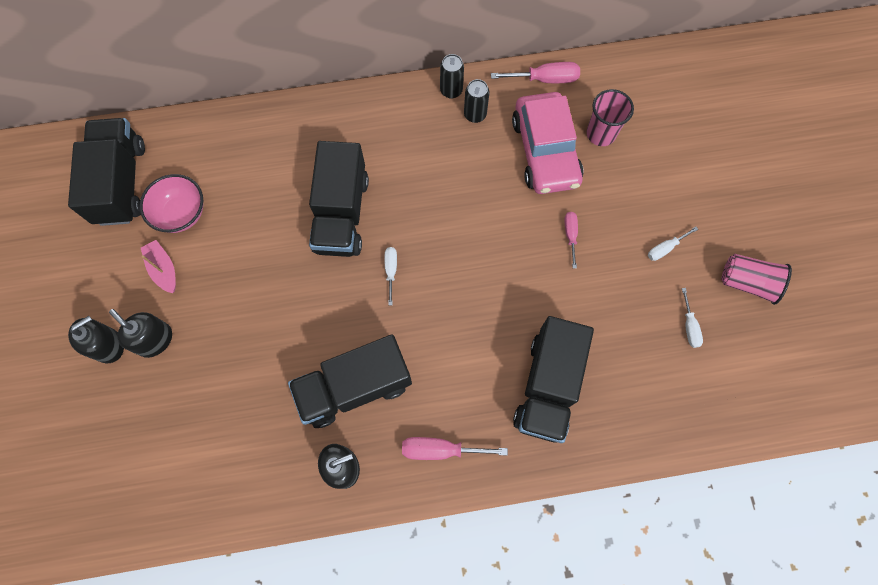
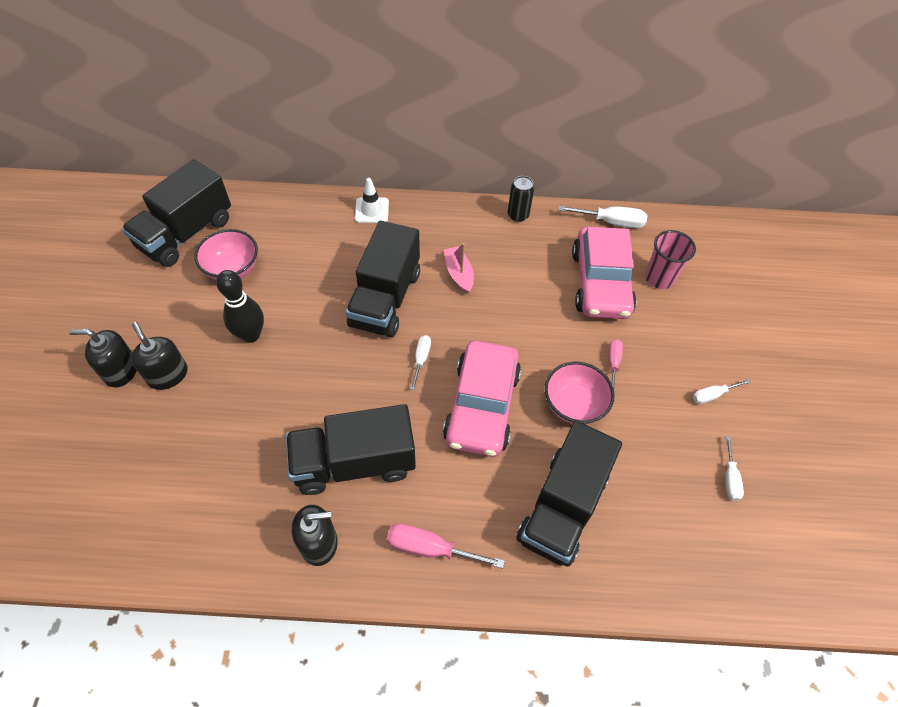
camera: 10 degrees right, 15 degrees down
(108, 345) = (121, 370): black soap dispenser -> black soap dispenser turned 150 degrees counterclockwise
(121, 183) = (186, 233): black truck -> black truck turned 150 degrees counterclockwise
(163, 269) = (199, 314): pink boat -> pink boat (459, 274)
(221, 281) = (251, 335): none -> black bowling pin
(302, 116) = (372, 210): none -> white traffic cone
(458, 306) = (482, 406): none -> pink car
(475, 114) = (536, 239): black can -> none
(541, 286) = (573, 405): none -> pink bowl
(545, 79) = (611, 222): pink screwdriver -> white screwdriver
(747, 282) = (799, 447): pink cup -> none

